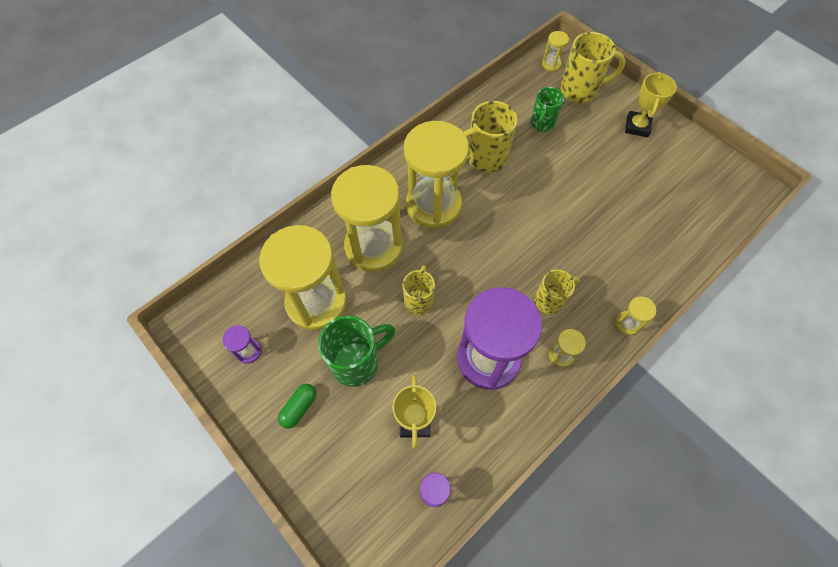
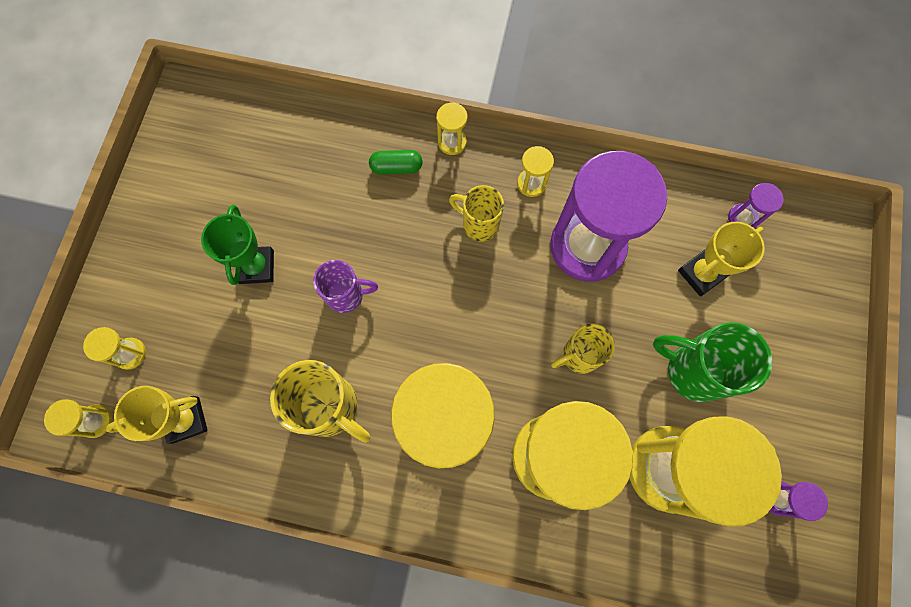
camera: 125 degrees left, 10 degrees up
(299, 408) = (781, 393): green capsule -> green capsule (396, 167)
(542, 124) = (224, 370): green mug -> none
(548, 200) = (346, 295): none -> purple mug
(580, 90) = (130, 354): yellow mug -> yellow hourglass
(598, 166) = (256, 267): none -> green trophy
(637, 126) = (159, 253): yellow trophy -> yellow trophy (186, 420)

